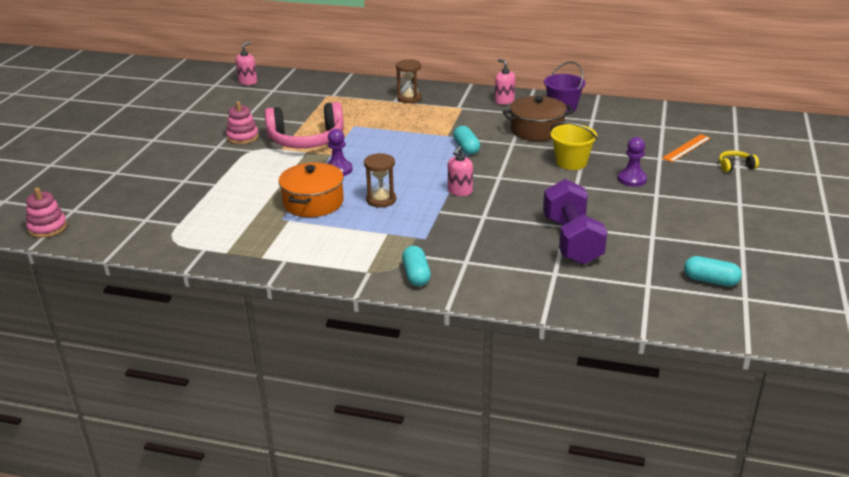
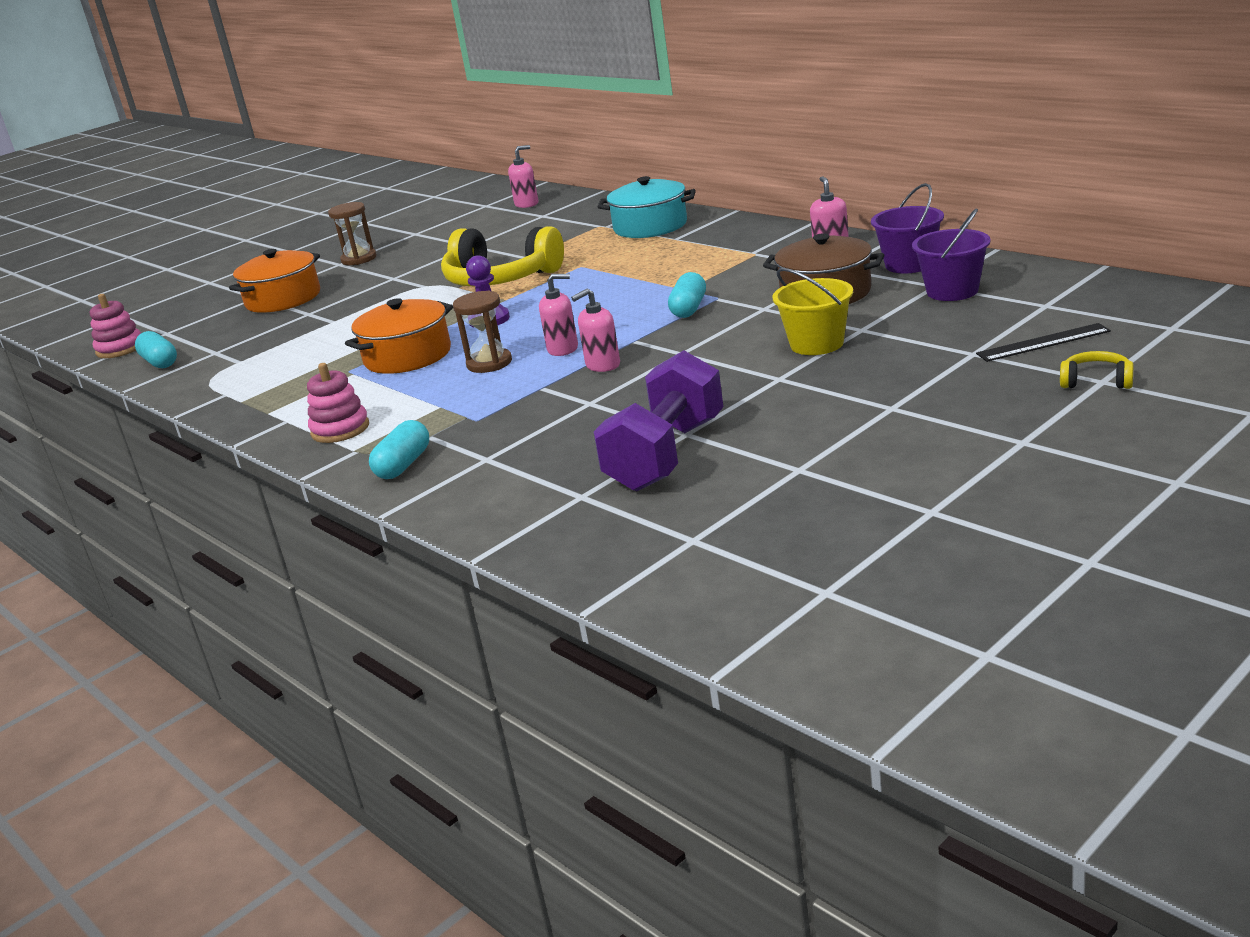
camera: 35 degrees right, 5 degrees down
(144, 171) = (283, 299): none -> orange pot
(242, 137) = (434, 269): pink stacking toy -> pink stacking toy (340, 429)
(306, 140) = (501, 279): pink headphones -> yellow headphones
(365, 93) = (650, 226): none -> turquoise pot
(409, 98) = (700, 236): brown hourglass -> brown hourglass (359, 259)
(419, 184) = (563, 349): none -> pink soap dispenser
(605, 122) = (952, 291): none -> purple bucket
(632, 179) = (881, 380): purple pawn -> none
(686, 148) = (1043, 342): orange ruler -> black ruler
(710, 280) = (803, 552): turquoise capsule -> turquoise capsule (160, 362)

